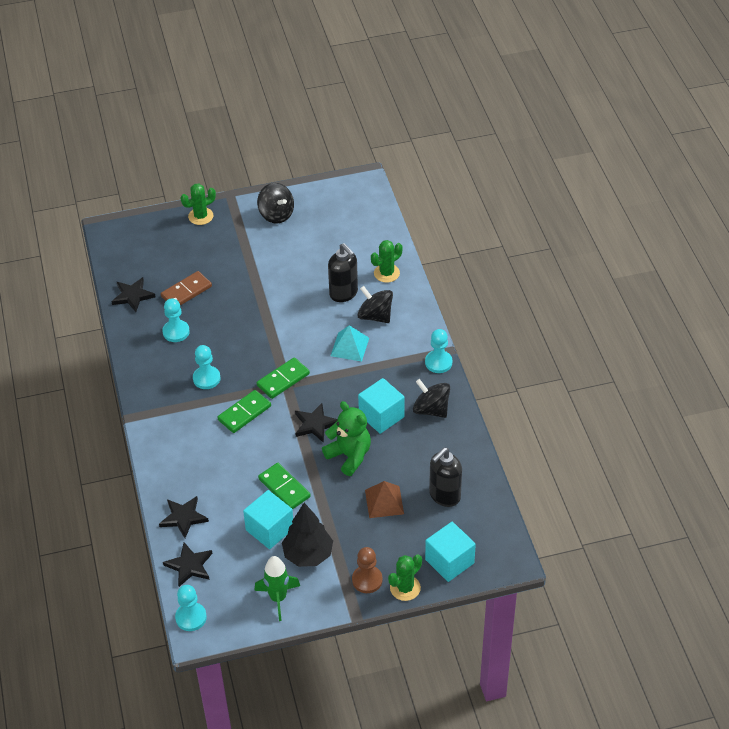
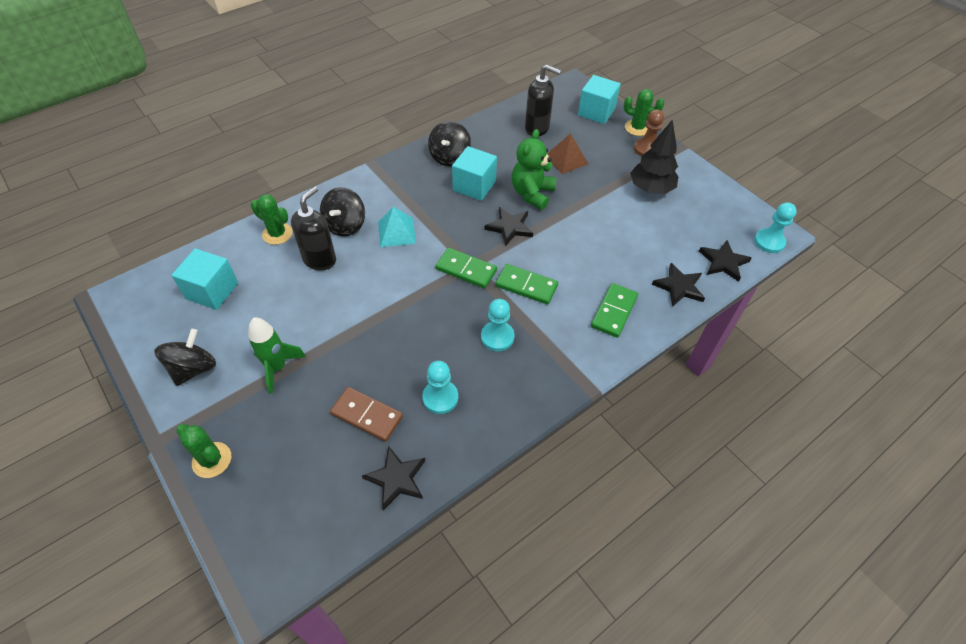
camera: 115 degrees left, 5 degrees up
(269, 529) = (645, 221): turquoise cube -> turquoise cube (212, 291)
(278, 598) = (704, 194): green rocket -> green rocket (277, 367)
(284, 488) = (595, 225): green domino -> green domino (614, 312)
(438, 362) = (390, 166): turquoise pawn -> none

